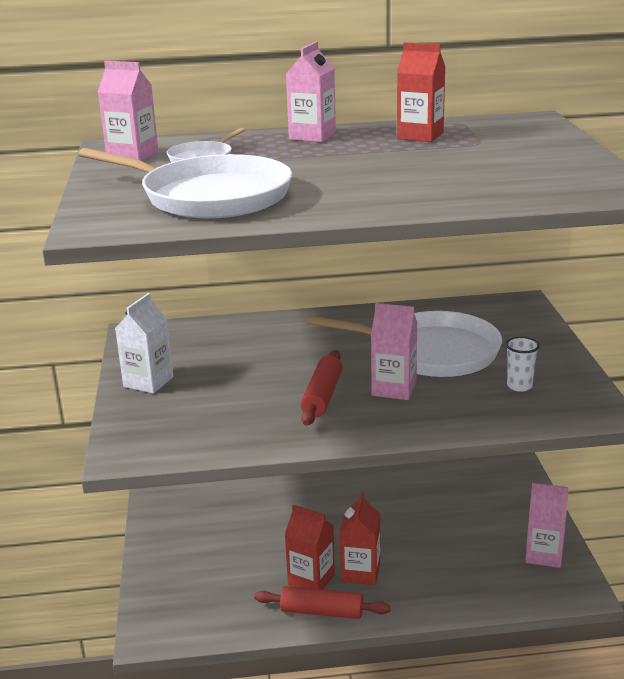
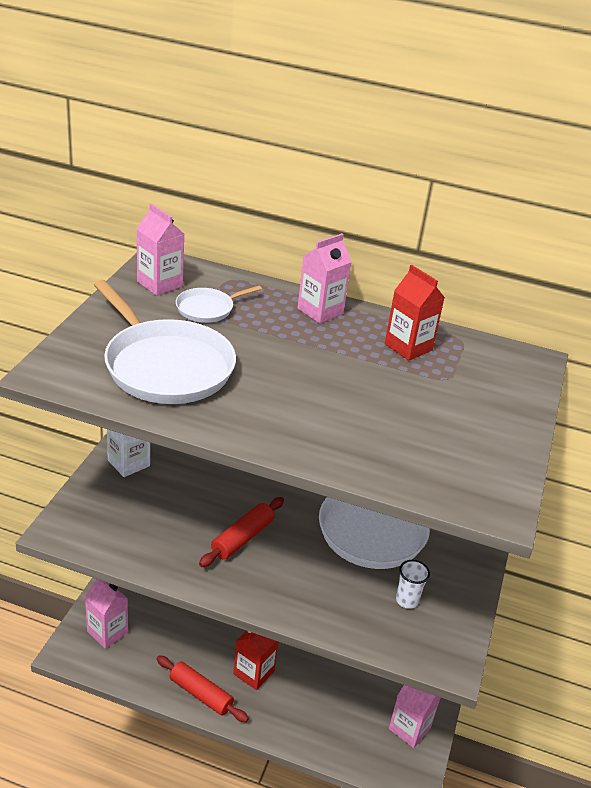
camera: 20 degrees right, 10 degrees up
(311, 579) = (213, 661): red carton -> none
(394, 389) = (303, 556): pink carton -> pink carton (107, 632)

